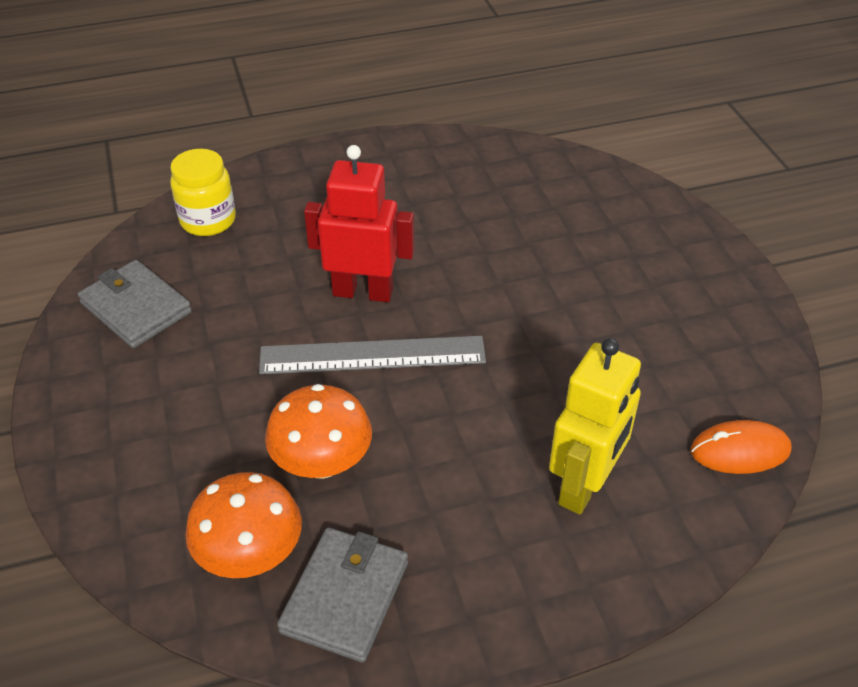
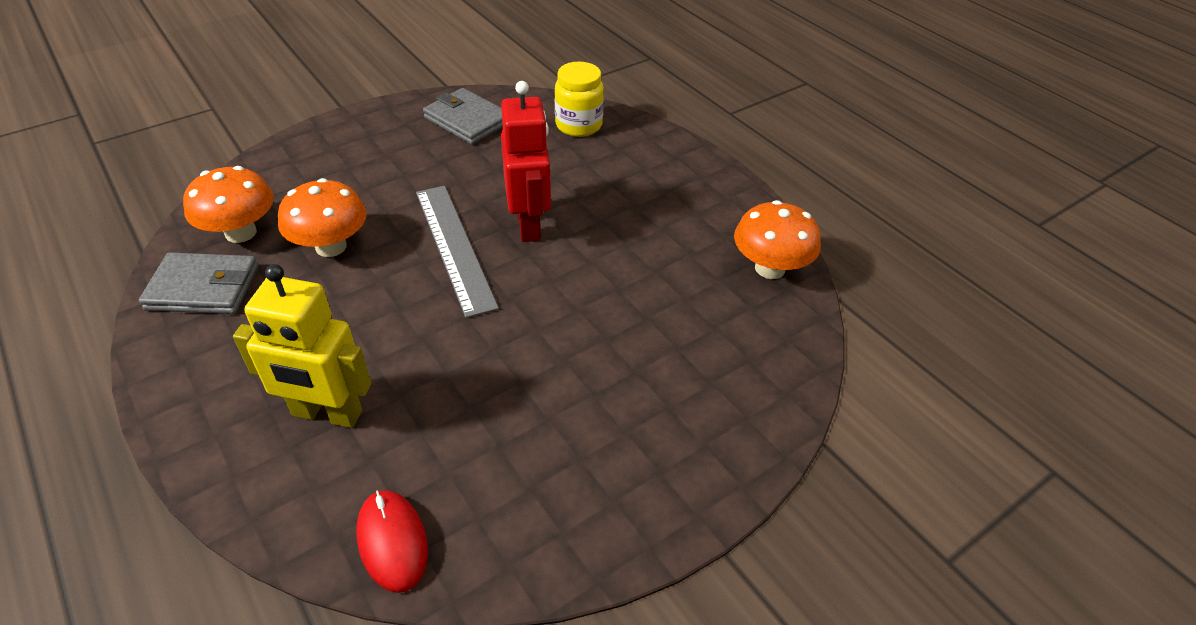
camera: 70 degrees right, 0 degrees up
(136, 308) = (467, 120): grey wallet -> grey wallet turned 75 degrees counterclockwise
(494, 157) = (770, 268): none -> orange mushroom
(740, 451) = (392, 541): orange mouse -> red mouse

